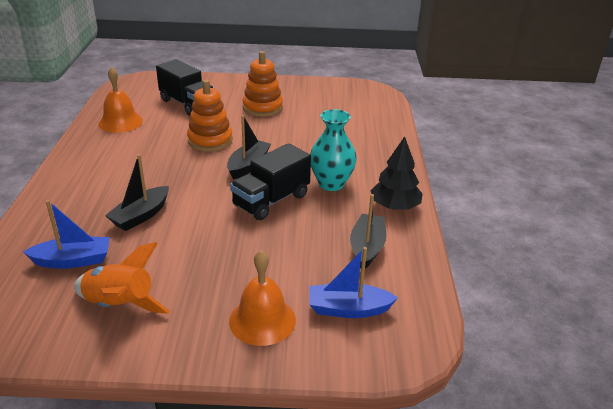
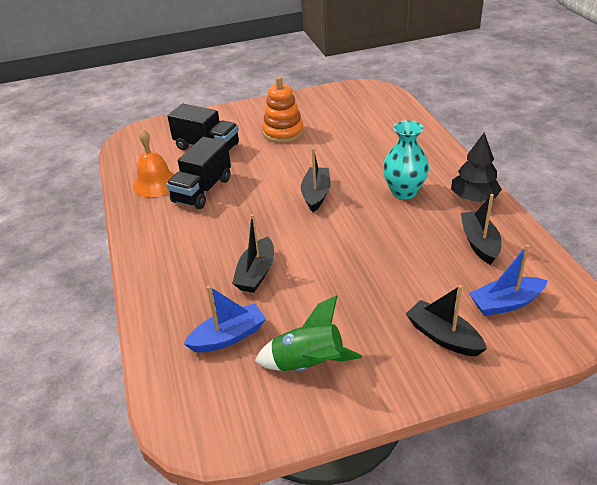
camera: 15 degrees left, 5 degrees up
(120, 305) = (308, 364): orange rocket -> green rocket
(210, 140) = (260, 179): orange stacking toy -> none
(262, 320) = (443, 336): orange bell -> black boat
(271, 200) = (364, 223): black truck -> black truck (202, 190)

